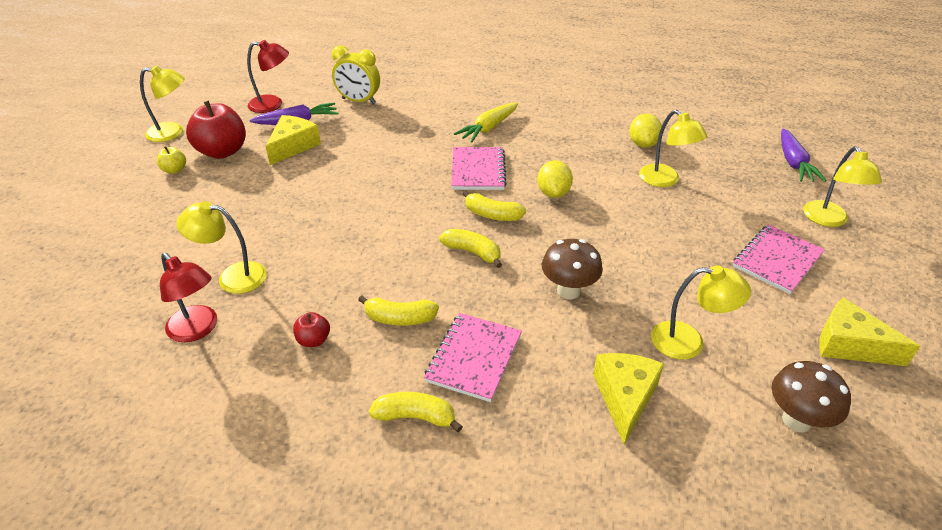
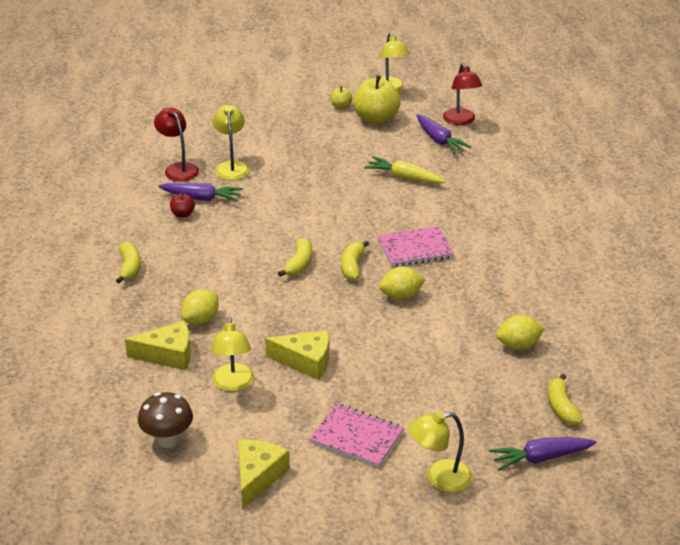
camera: 75 degrees right, 5 degrees down
(197, 330) = (178, 168): red lamp -> red lamp turned 120 degrees clockwise
(222, 151) = (376, 119): red apple -> yellow apple
(287, 315) = (202, 198): none -> purple carrot
(293, 146) = (401, 148): yellow cheese -> yellow cheese (306, 361)
(358, 101) = (495, 162): yellow clock -> none
(399, 318) = (214, 244): yellow banana -> yellow banana (561, 408)
(474, 358) = (186, 283): pink notebook -> none
(488, 128) = (490, 244): yellow carrot -> yellow carrot (404, 178)
(557, 354) = (201, 320): none -> yellow lemon
(568, 291) = (270, 318): brown mushroom -> none
(665, 180) = (457, 364): yellow lamp -> none

